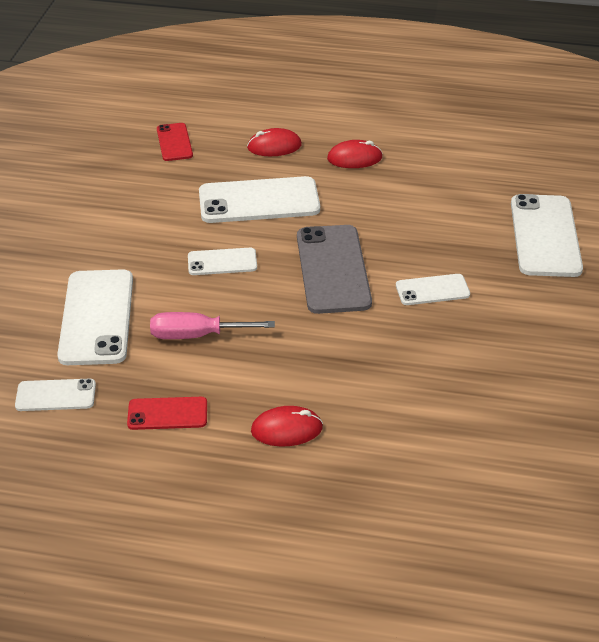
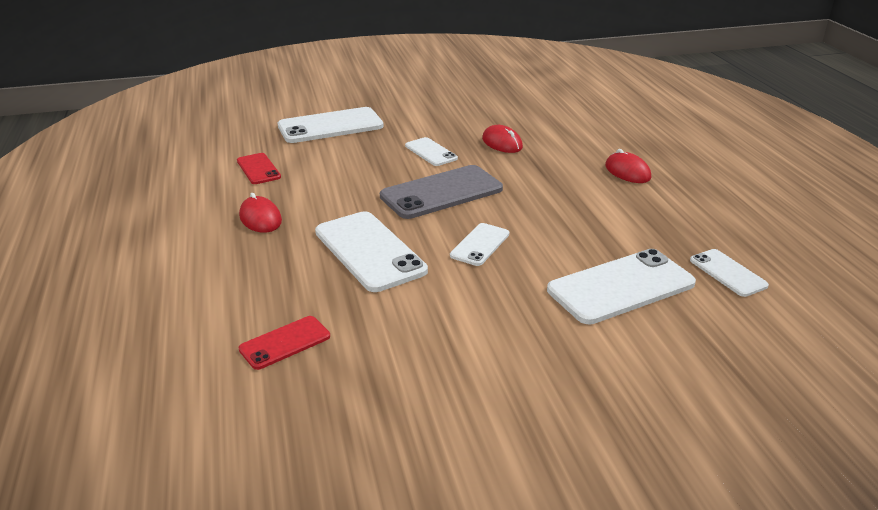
camera: 115 degrees left, 10 degrees down
(167, 414) = (674, 217): red phone -> red phone (258, 169)
(197, 335) = (583, 230): pink screwdriver -> none
(222, 262) = (480, 245): white phone -> white phone turned 60 degrees clockwise
(274, 146) = (260, 269): red mouse -> red mouse (502, 143)

